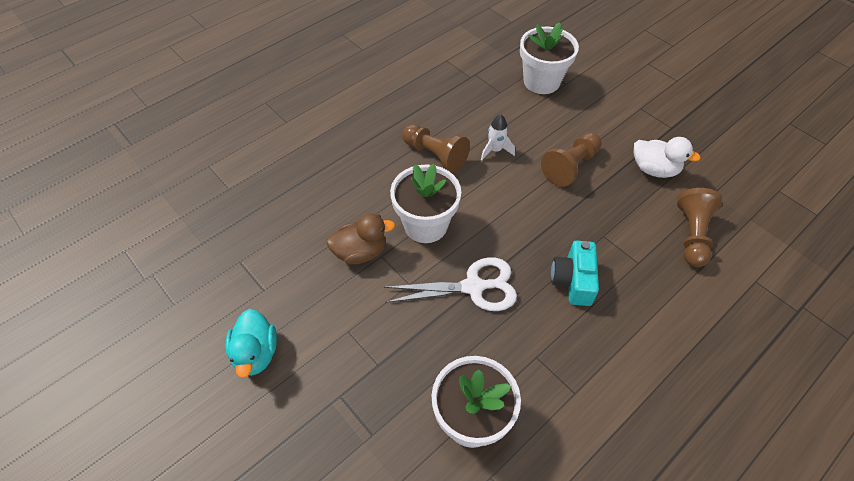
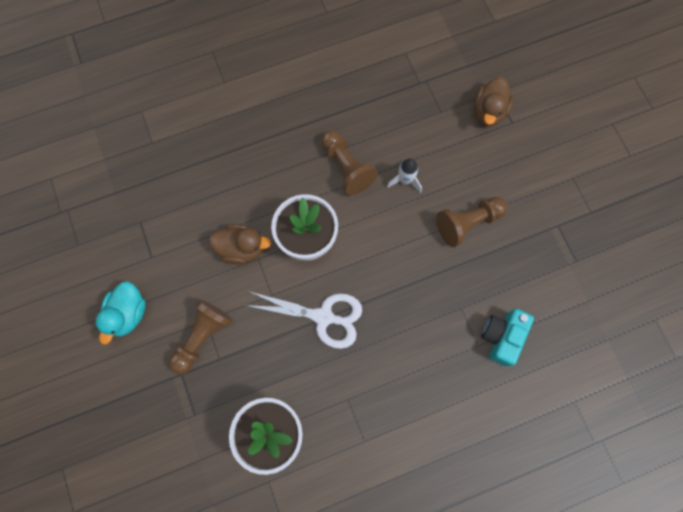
camera: 20 degrees right, 20 degrees up
(541, 81) = (488, 112): white flower pot -> brown duck
(573, 280) = (411, 342): turquoise camera -> turquoise camera (502, 337)
(654, 169) = (546, 254): white duck -> none
(692, 235) = (542, 336): brown pawn -> brown pawn (202, 337)

